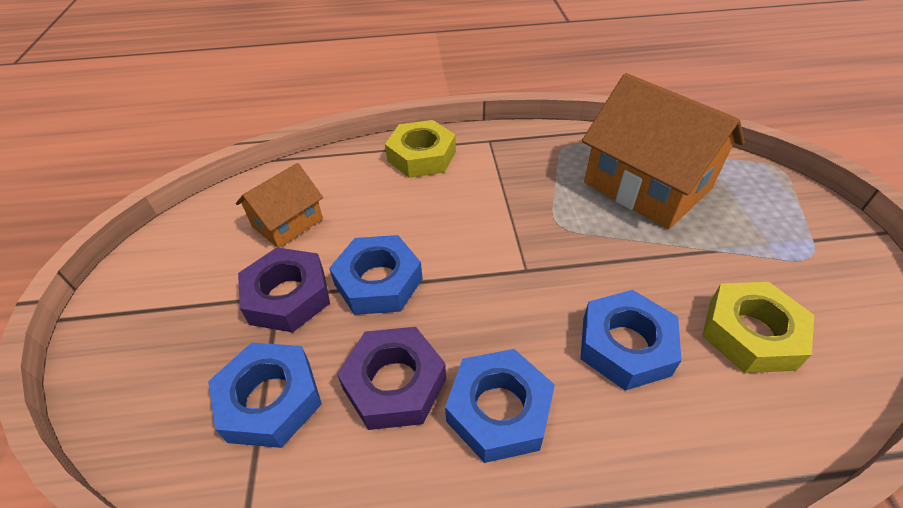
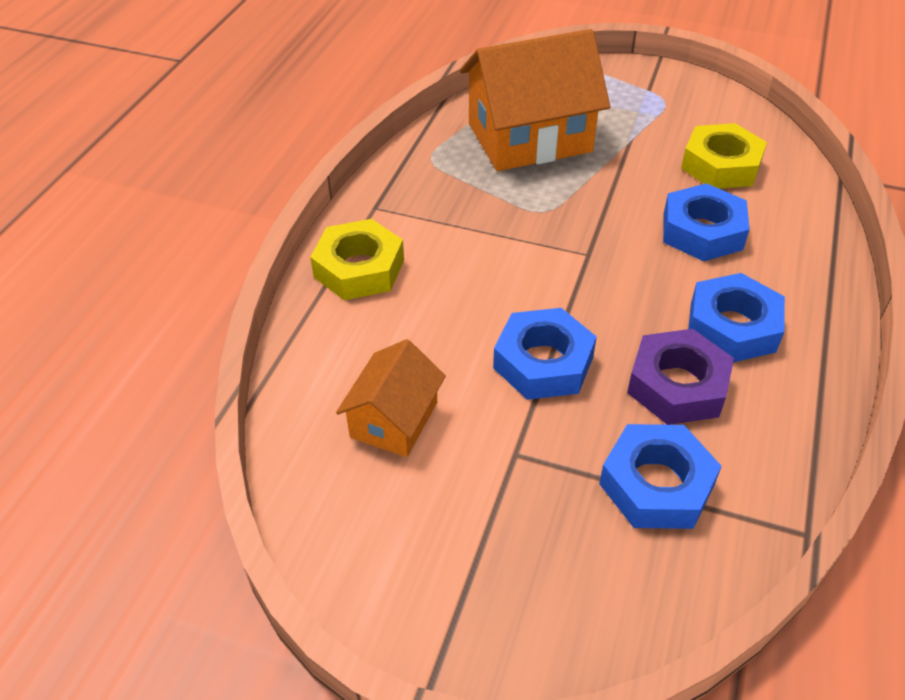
camera: 65 degrees left, 0 degrees up
(287, 222) = (394, 420): orange house -> orange house turned 45 degrees clockwise
(287, 296) = (521, 444): purple nut -> none

